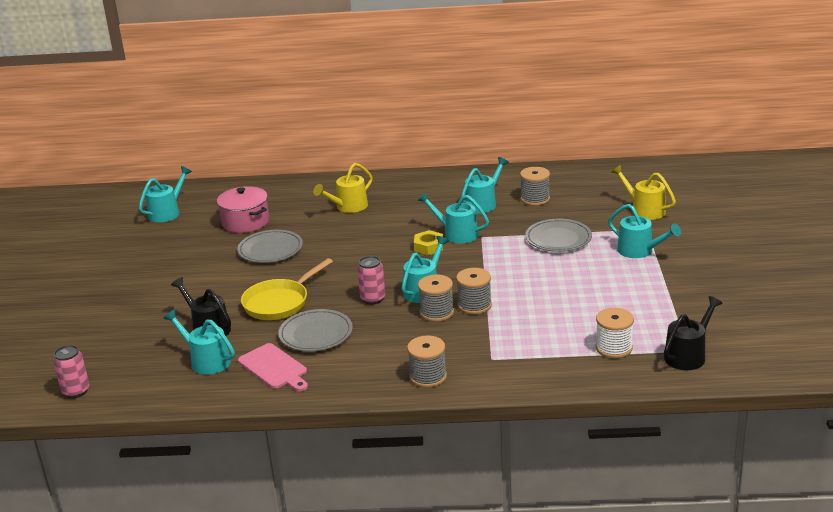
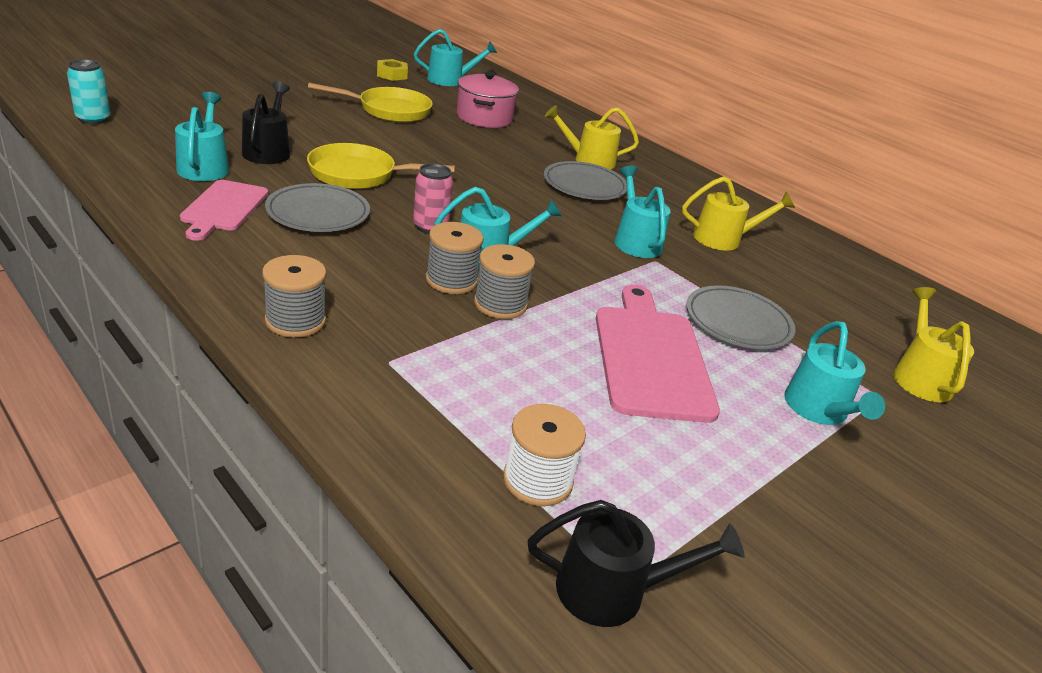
camera: 40 degrees right, 5 degrees up
(76, 391) = (93, 119): pink can -> turquoise can
(193, 257) = (389, 110): none -> yellow pan
(270, 250) = (452, 142): grey plate -> grey plate (584, 185)
(428, 247) = (583, 230): yellow nut -> yellow nut (392, 75)
(483, 203) = (723, 239): turquoise watering can -> yellow watering can
(535, 199) = (792, 273): grey spool -> none
(561, 278) = (651, 357): none -> pink cutting board

